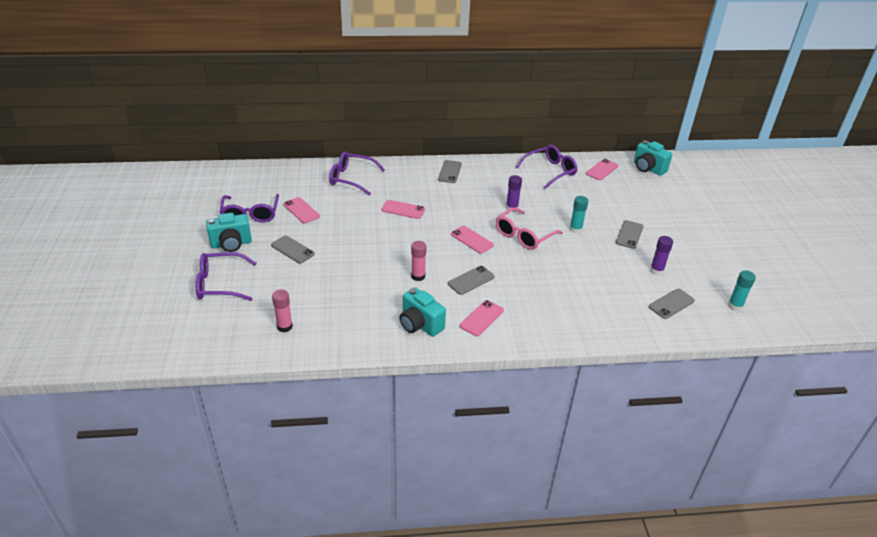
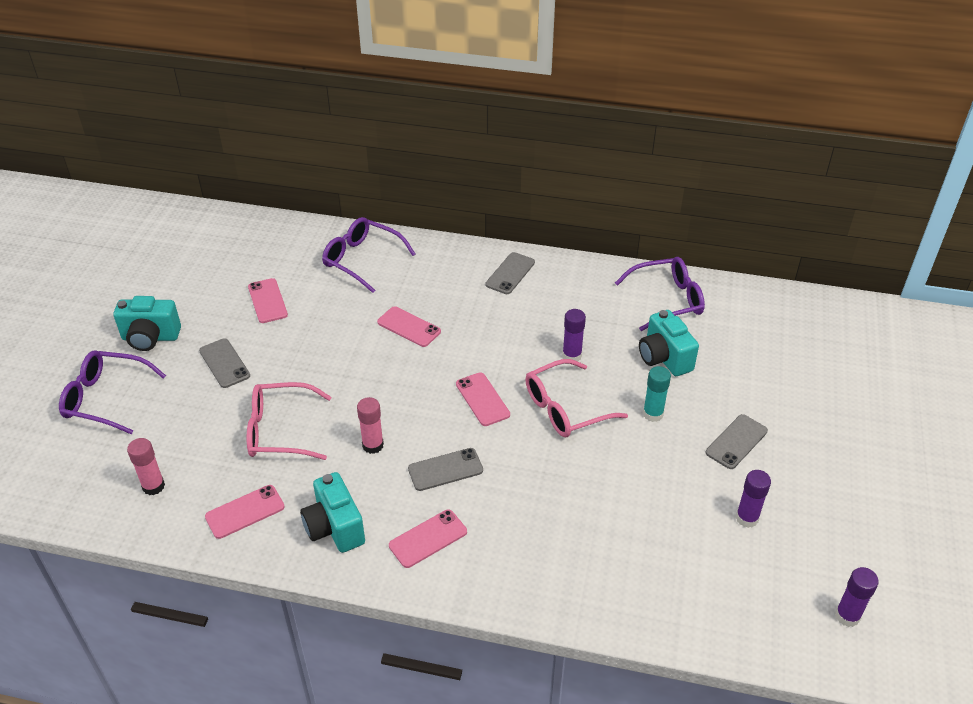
camera: 20 degrees right, 5 degrees up
(250, 214) = (198, 294): purple glasses -> none
(352, 279) = (279, 430): none -> pink glasses
(602, 170) = (753, 312): pink phone -> pink phone (245, 512)
(648, 168) = (834, 324): turquoise camera -> turquoise camera (664, 358)
(671, 304) = (739, 585): grey phone -> none
(735, 306) = (847, 616): turquoise glue stick -> purple glue stick

